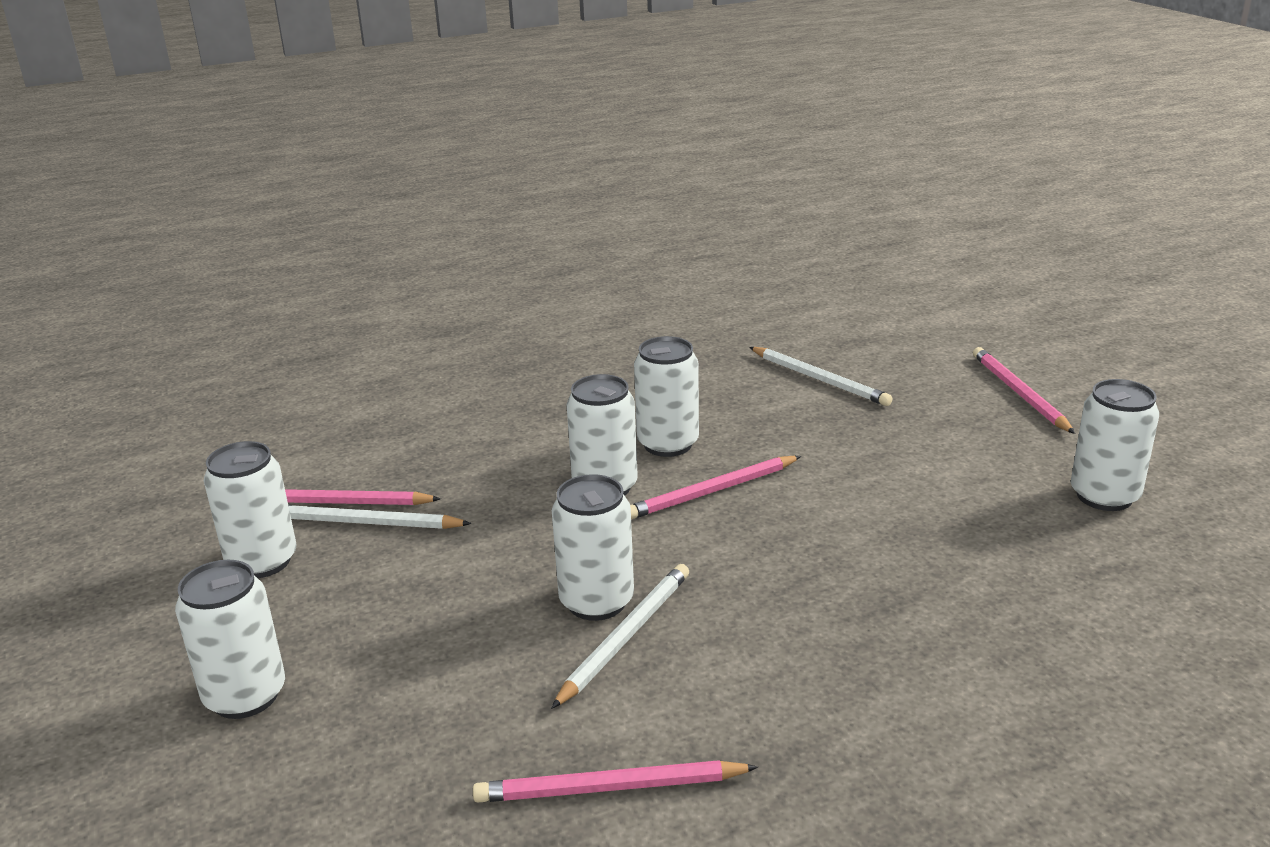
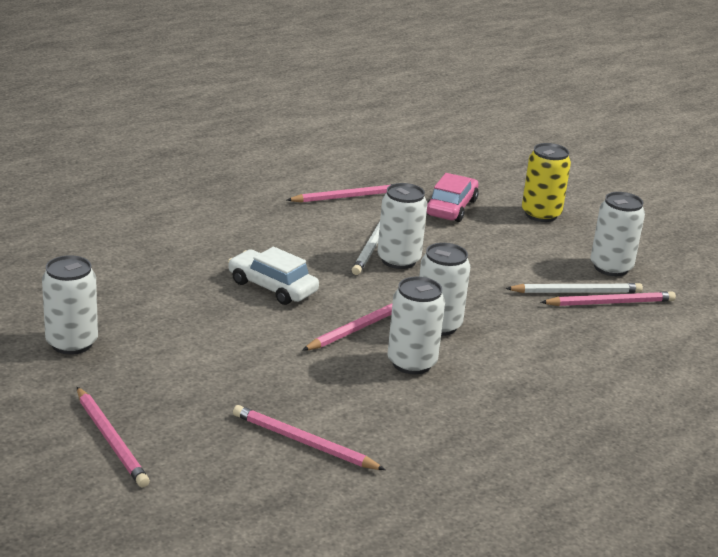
camera: 160 degrees right, 0 degrees up
(245, 696) = (541, 214): white can -> yellow can
(408, 731) = (451, 207): none -> pink car
(819, 379) = (304, 442): white pencil -> pink pencil
(822, 564) = (272, 287): none -> white car

